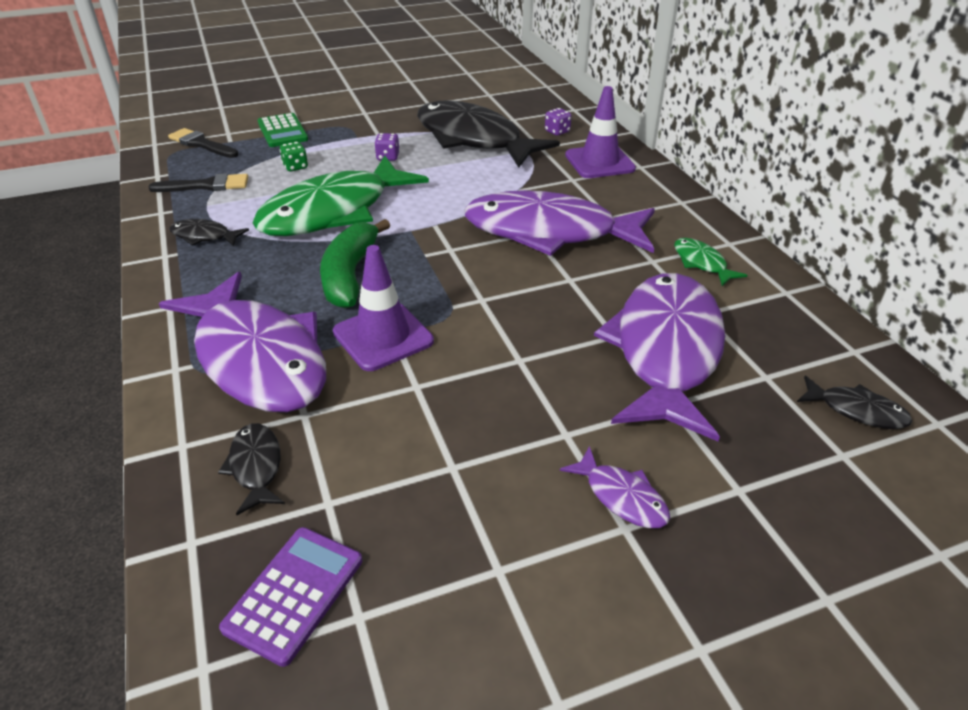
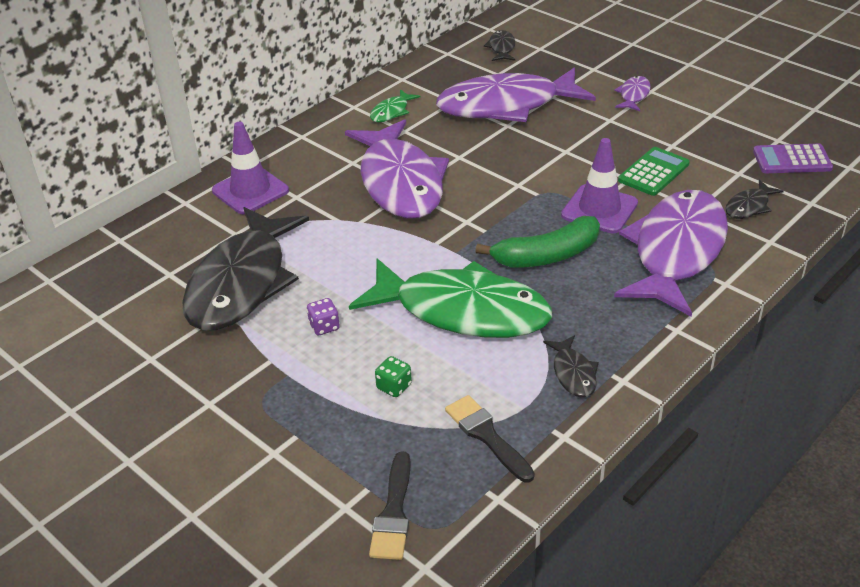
camera: 115 degrees left, 0 degrees up
(282, 131) = (309, 452): green calculator -> green calculator (653, 172)
(557, 131) = (190, 234): purple dice -> none

